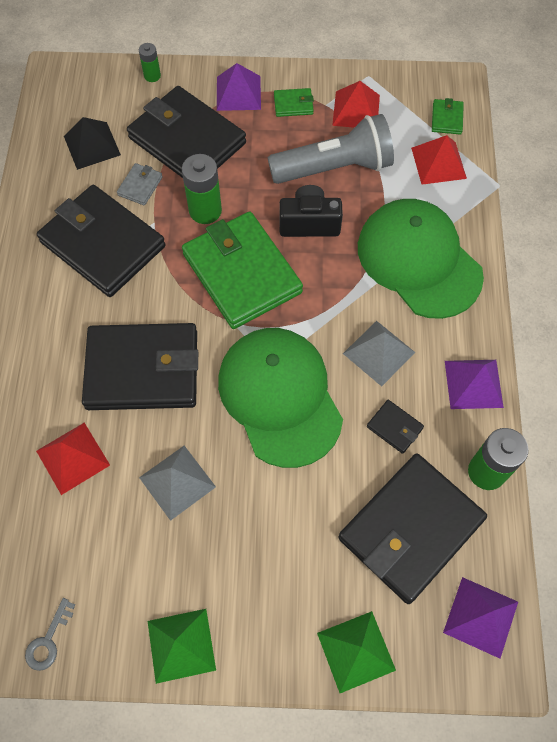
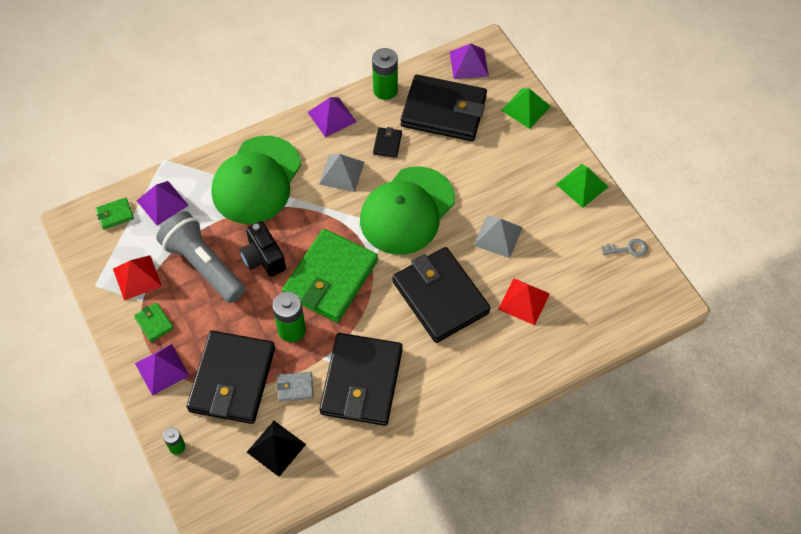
camera: 120 degrees left, 5 degrees down
(438, 163) = (162, 203): red pyramid -> purple pyramid

